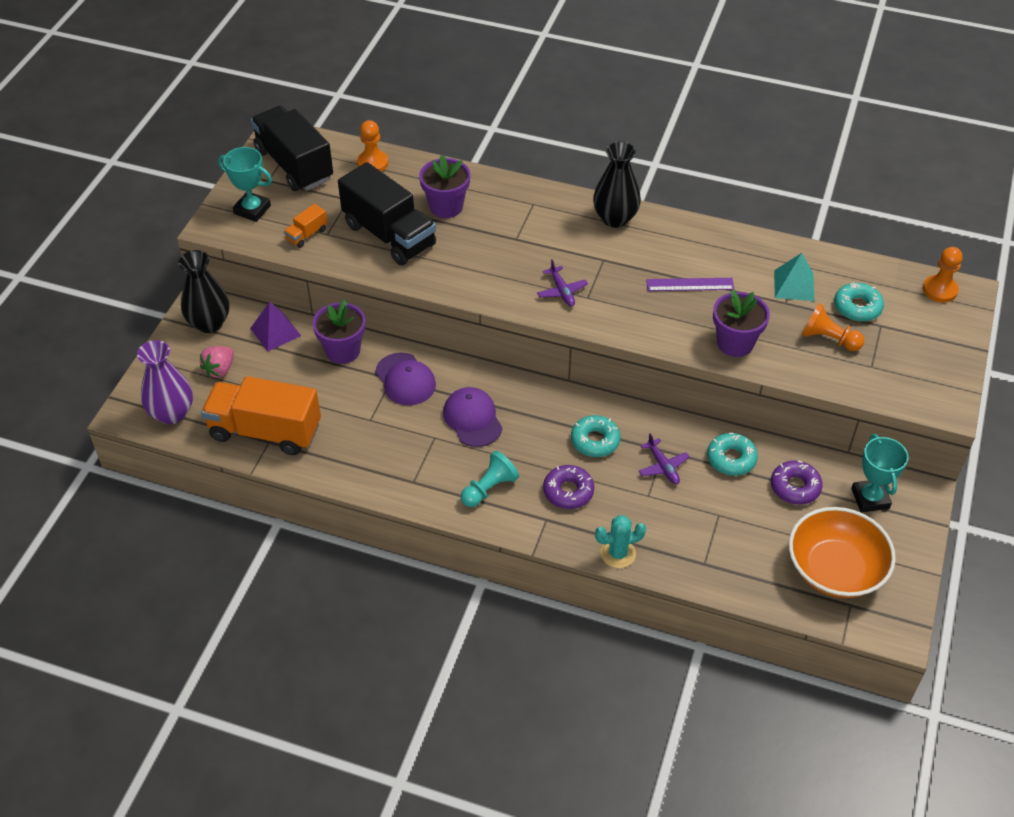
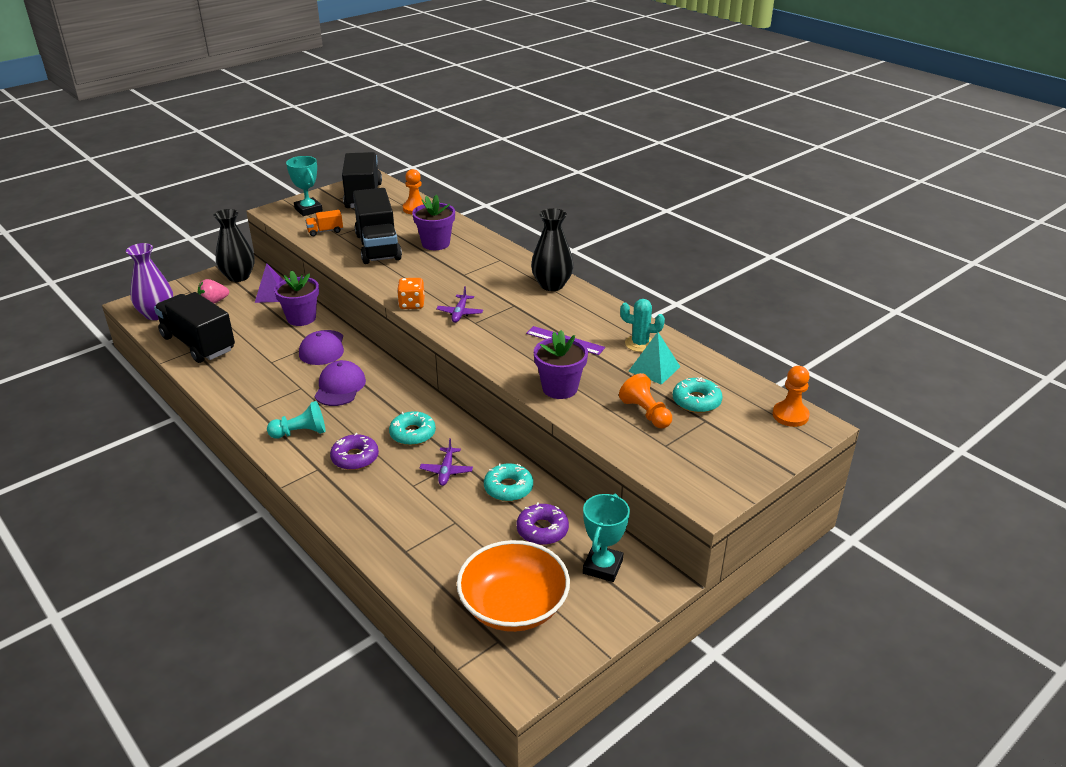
camera: 30 degrees right, 15 degrees down
(265, 431) = (198, 344): orange truck -> black truck
(504, 299) = (412, 304): none -> orange dice
(618, 553) = (344, 514): turquoise cactus -> turquoise cactus (640, 344)

